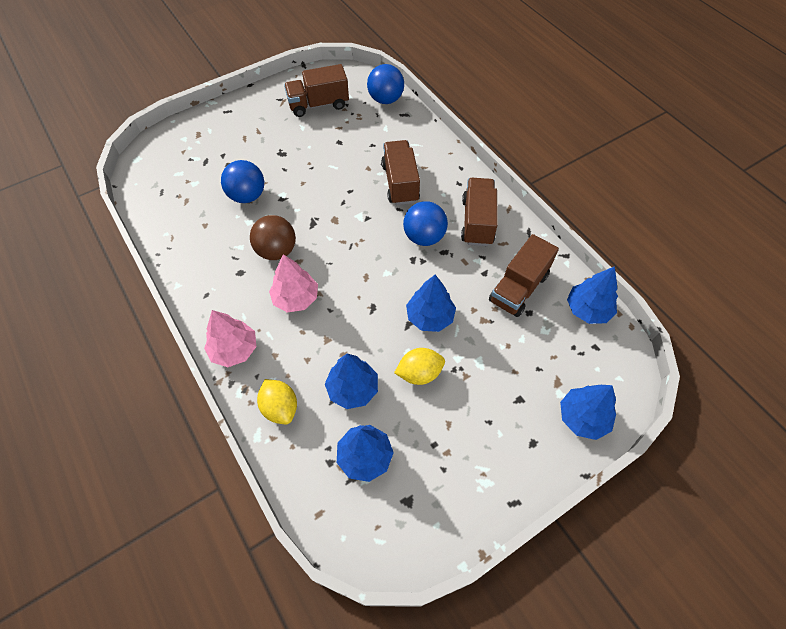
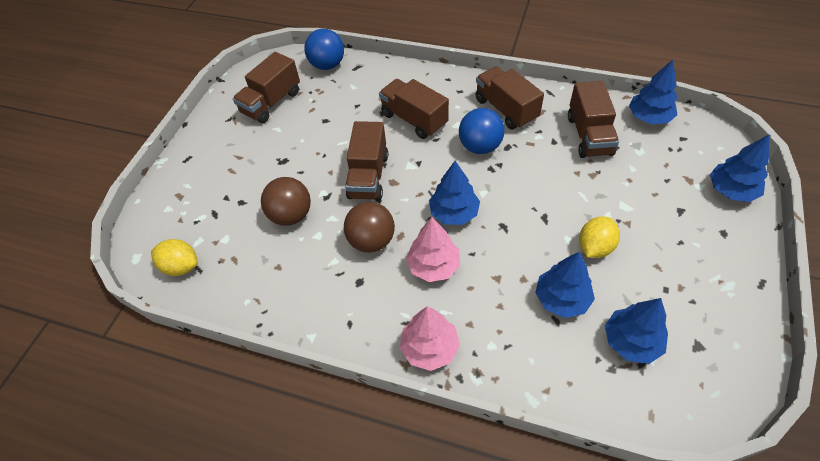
camera: 35 degrees left, 5 degrees down
(247, 196) = (291, 215): blue ball -> brown ball
(280, 407) = (524, 361): yellow lemon -> yellow lemon (181, 266)
(323, 203) = (368, 176): none -> brown truck
(430, 317) = (553, 201): blue tree -> blue tree (454, 213)

